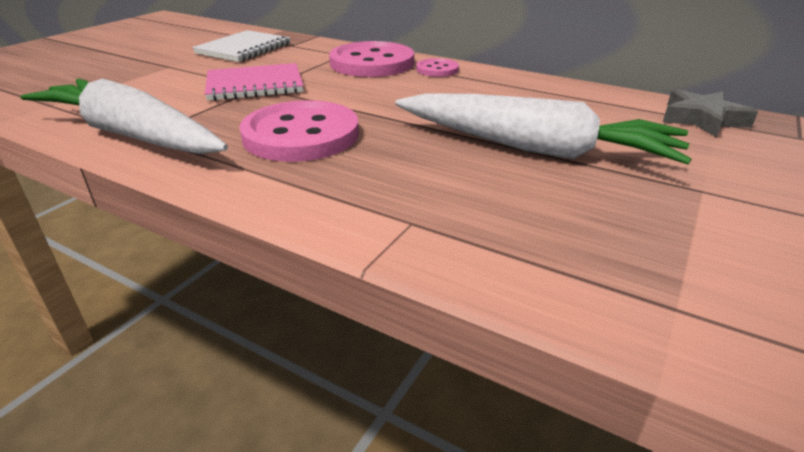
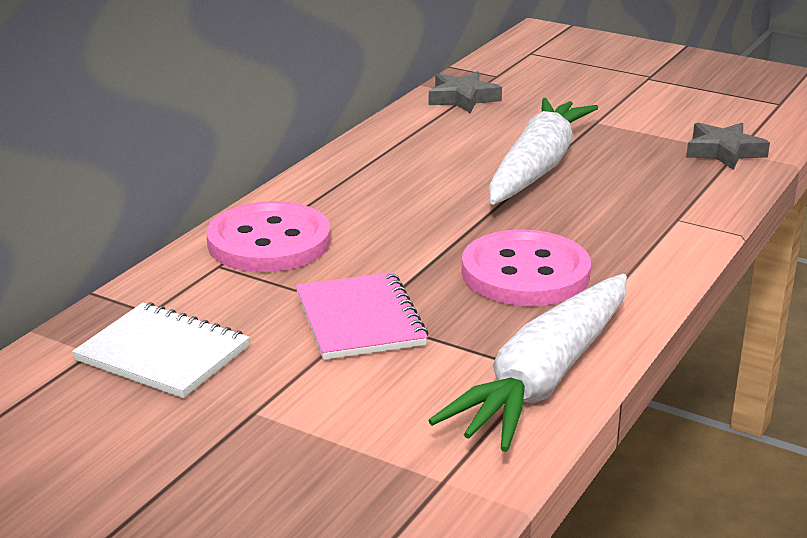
camera: 90 degrees left, 5 degrees down
(437, 69) = (305, 200): pink button -> none
(665, 292) = (724, 152): none -> grey star

